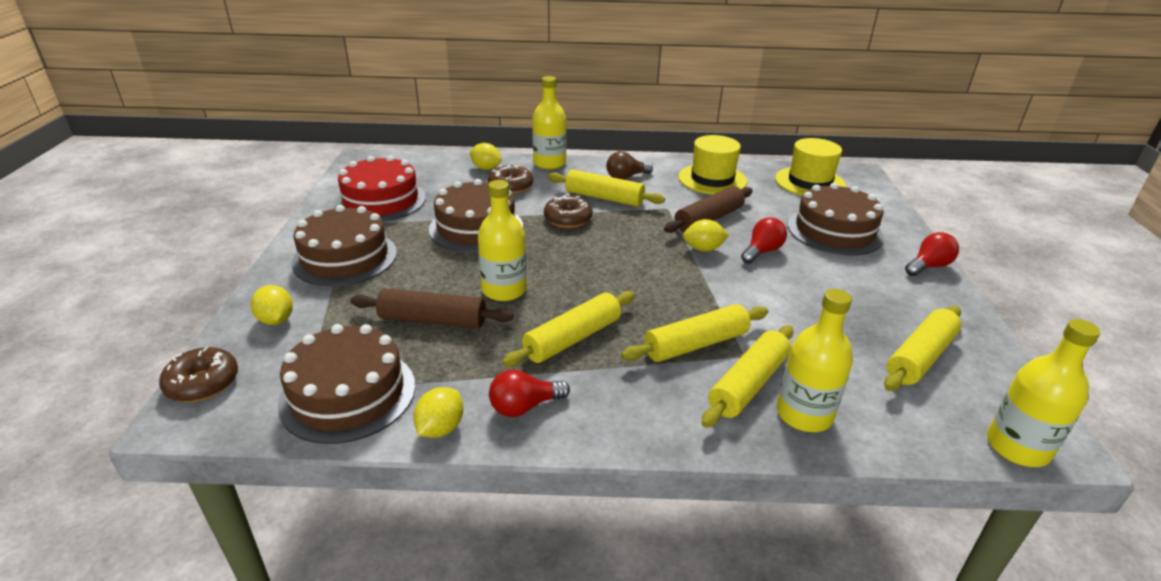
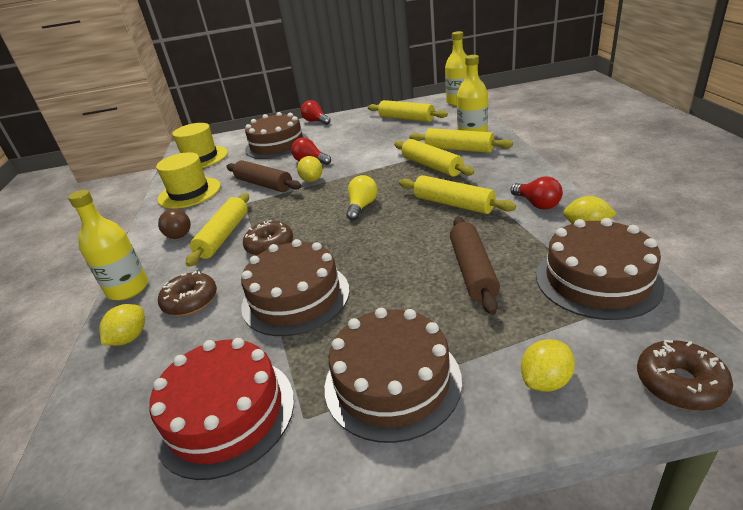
camera: 95 degrees left, 0 degrees up
(504, 290) = (407, 247): yellow bottle -> none
(611, 274) = (362, 206): none -> yellow light bulb

